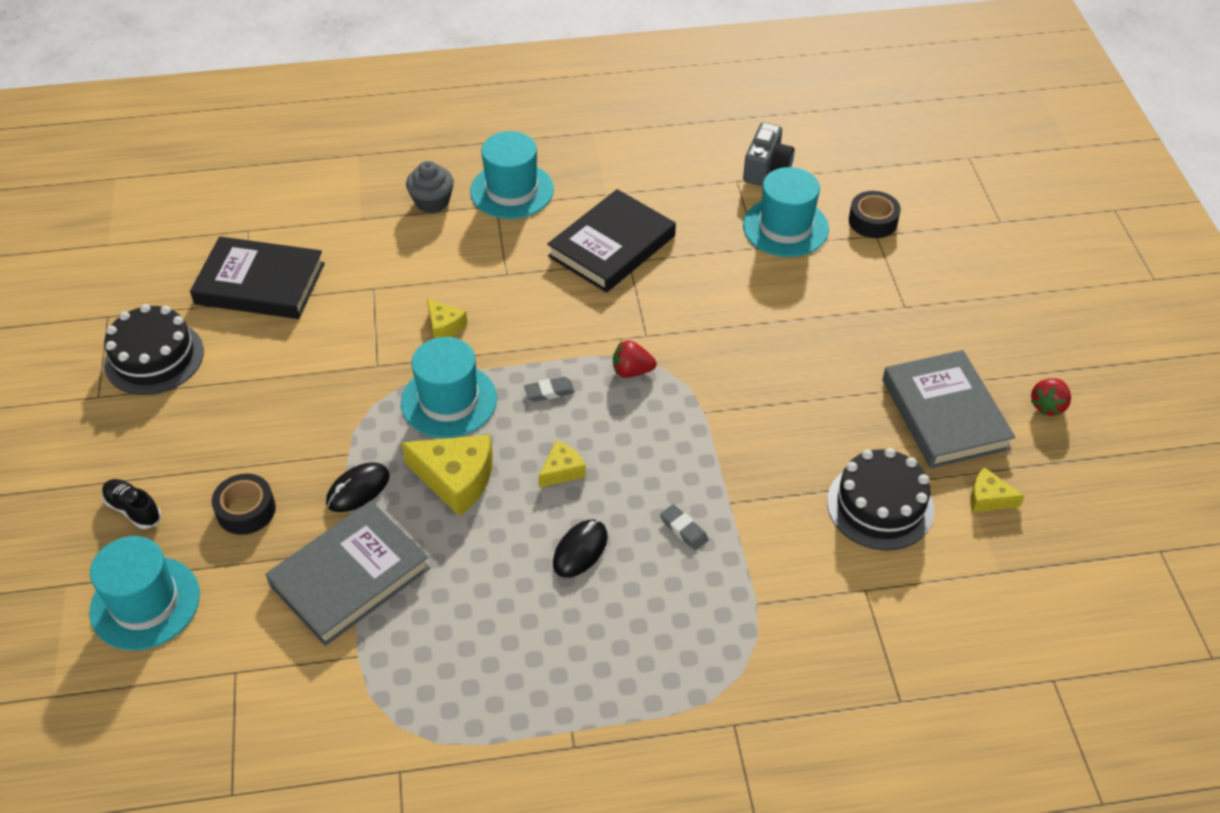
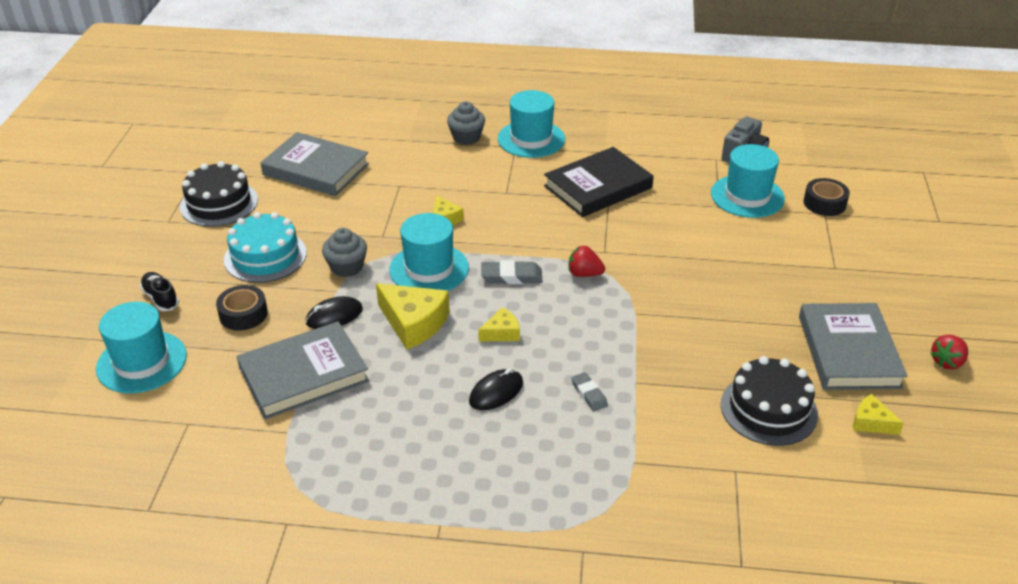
camera: 15 degrees right, 10 degrees down
(242, 423) = (265, 256): none -> turquoise cake
(260, 283) = (316, 169): black book -> grey book
(349, 418) = (346, 267): none -> grey cupcake
(549, 391) = (511, 276): grey eraser -> grey eraser, size x1.50

